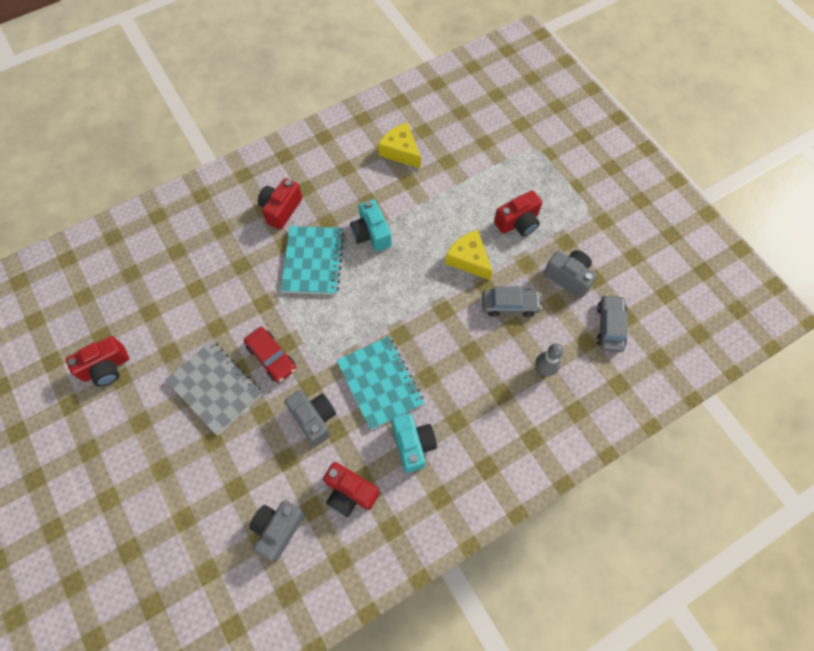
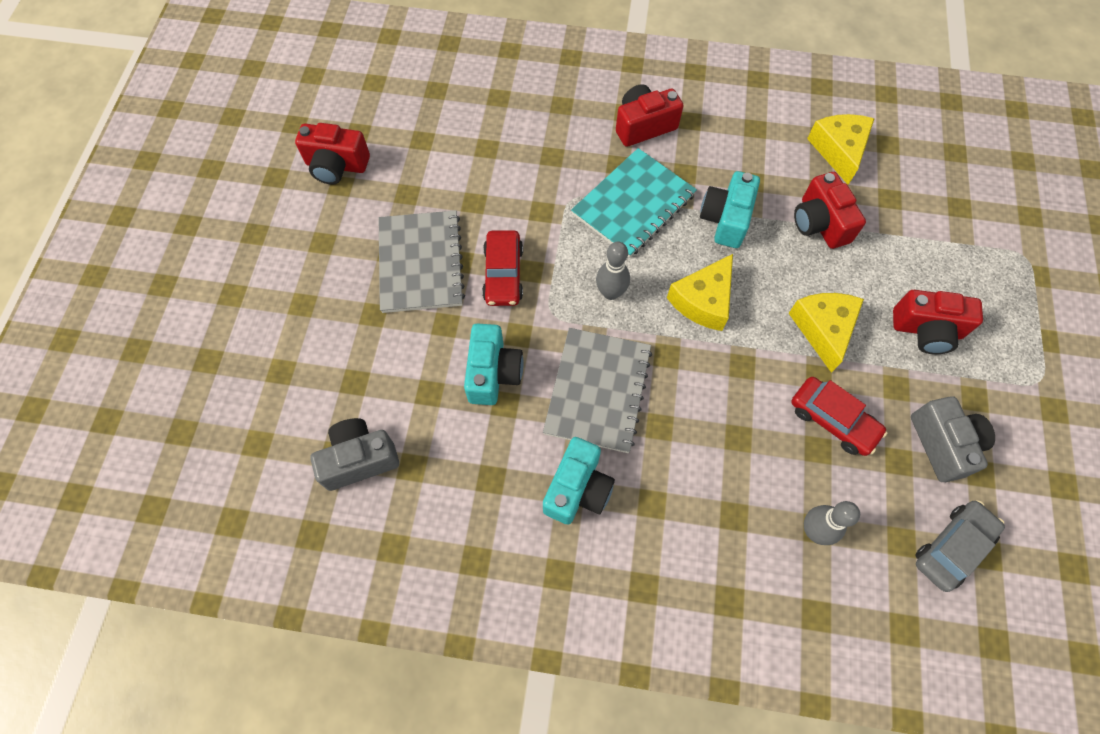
camera: 40 degrees right, 0 degrees up
(314, 419) = (493, 373): grey camera -> turquoise camera
(342, 322) = (610, 292): none -> grey bowling pin
(350, 493) = (464, 484): red camera -> red camera (820, 223)
(380, 383) = (598, 391): turquoise notebook -> grey notebook
(395, 289) = (703, 300): none -> yellow cheese
(509, 305) = (833, 420): grey car -> red car

